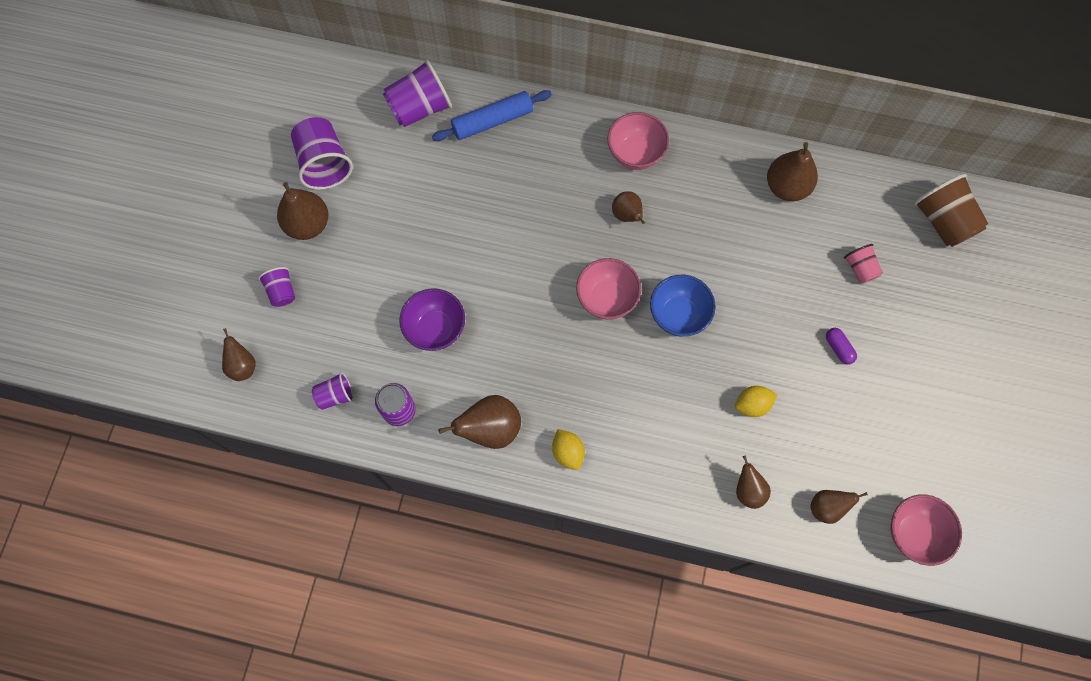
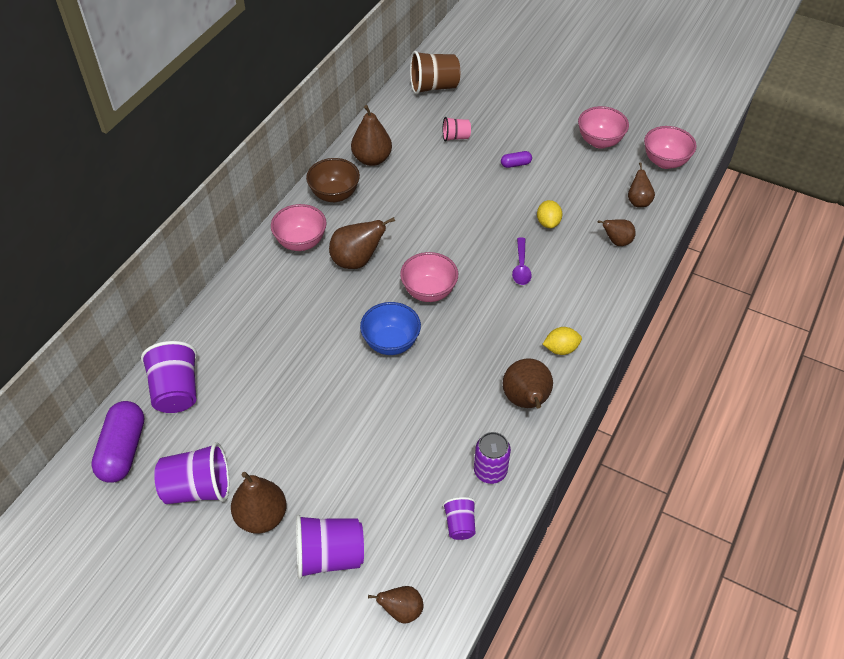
camera: 75 degrees left, 20 degrees down
(282, 291) = (329, 556): purple cup -> purple cup, size x1.81
(348, 90) = (123, 450): none -> purple capsule
(435, 329) = (416, 424): purple bowl -> none
(492, 121) = (219, 335): blue rolling pin -> none
(627, 215) = (357, 261): brown pear -> brown pear, size x1.61
(672, 388) = (521, 267): none -> purple spoon
(678, 315) = (459, 249): blue bowl -> blue bowl (391, 343)
(716, 165) = (334, 195): none -> brown bowl
(920, 443) = (599, 141): none -> pink bowl

